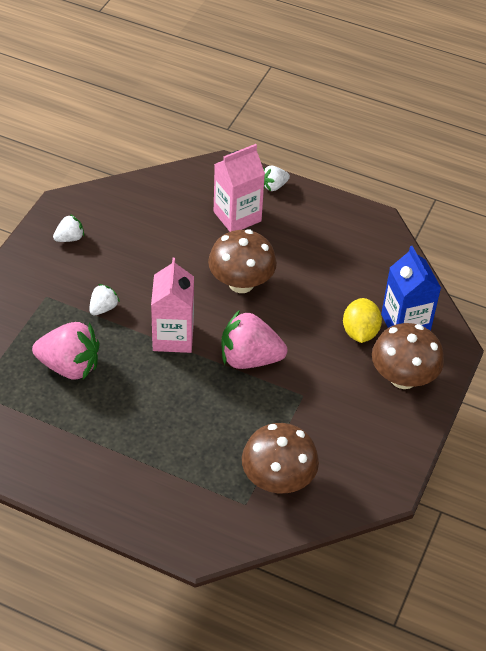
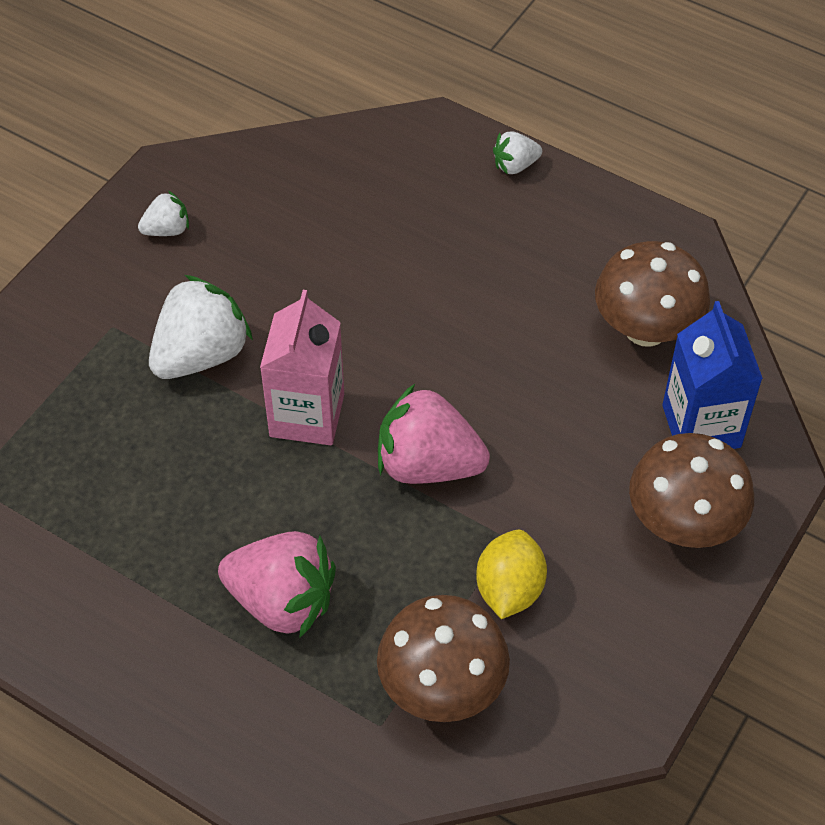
camera: 10 degrees right, 5 degrees up
(70, 366) = (129, 451): pink strawberry -> pink strawberry (282, 601)
(103, 308) = (201, 355): white strawberry -> white strawberry, size x1.98
(237, 216) = (446, 214): pink carton -> none
(241, 283) = (434, 330): brown mushroom -> brown mushroom (646, 329)
(360, 332) = (621, 434): yellow lemon -> yellow lemon (509, 589)

